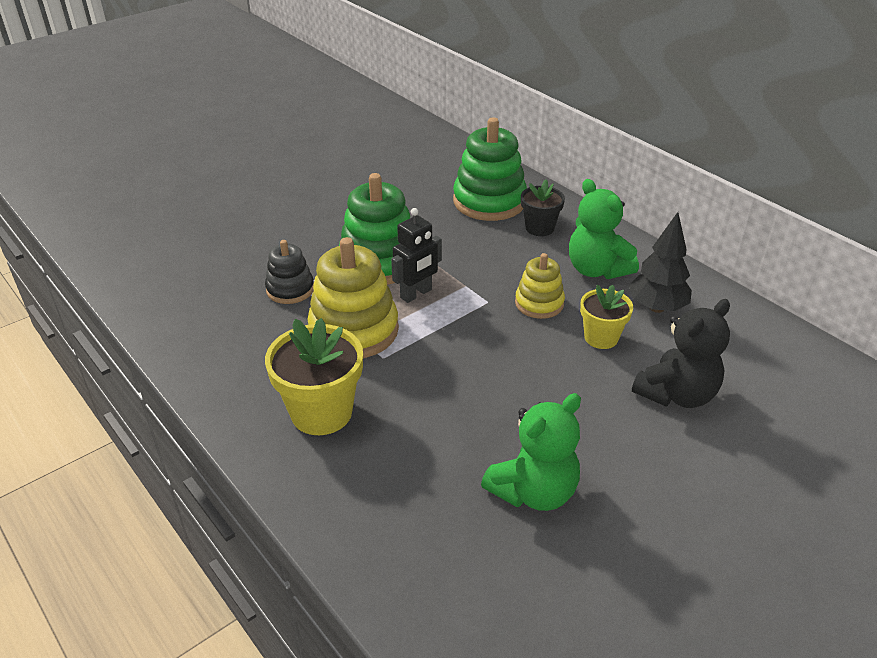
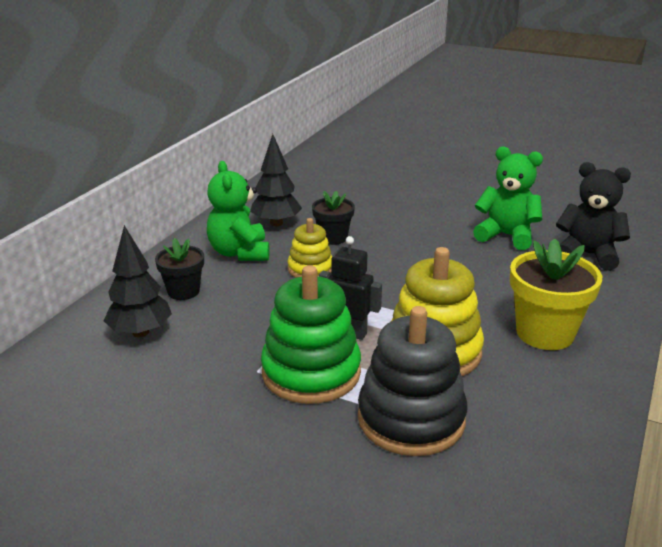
camera: 115 degrees left, 10 degrees down
(290, 289) = (411, 419): black stacking toy -> black stacking toy, size x1.75
(489, 201) = (140, 332): green stacking toy -> black tree
(597, 269) = (239, 253): green teddy bear -> green teddy bear turned 135 degrees clockwise
(601, 337) = (333, 238): yellow flower pot -> black flower pot
(676, 394) = (369, 207): black teddy bear -> black teddy bear (588, 255)

